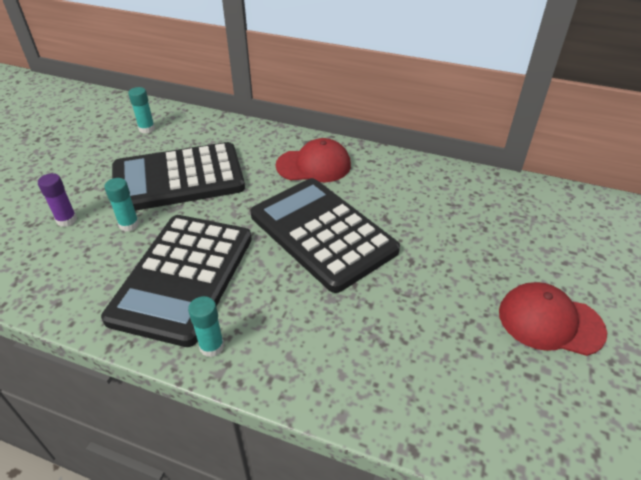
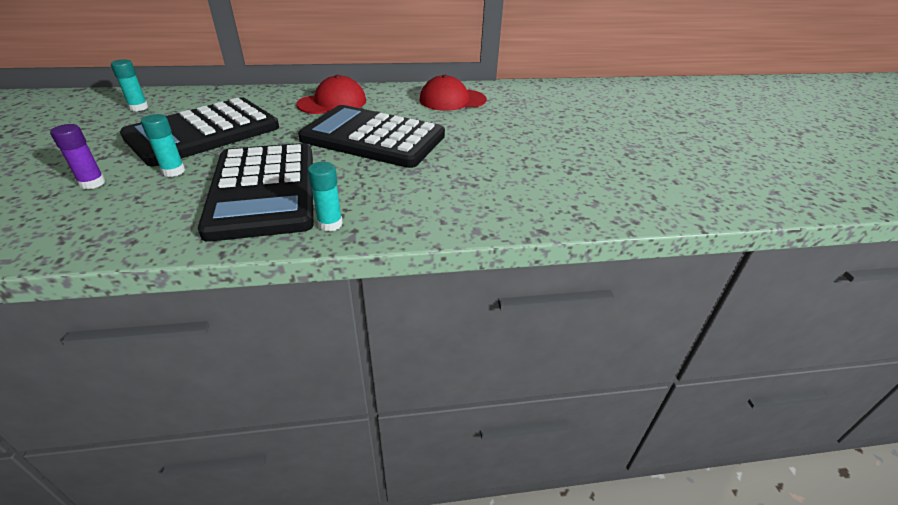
camera: 30 degrees left, 5 degrees down
(550, 321) = (576, 145): red cap -> red cap (452, 100)

